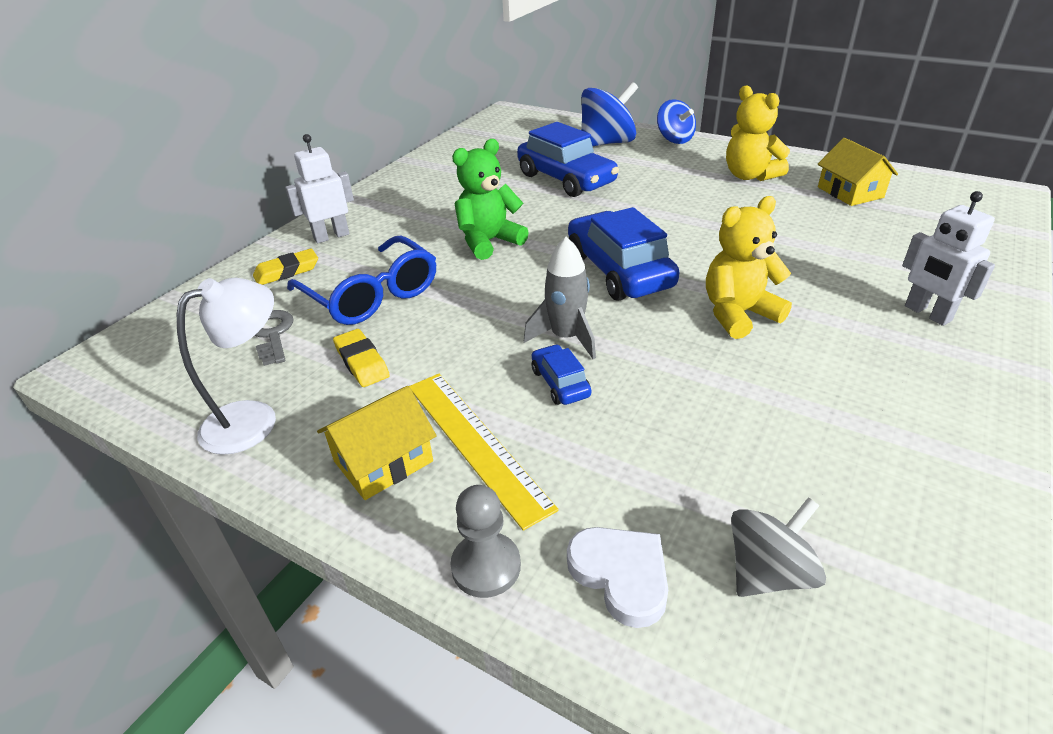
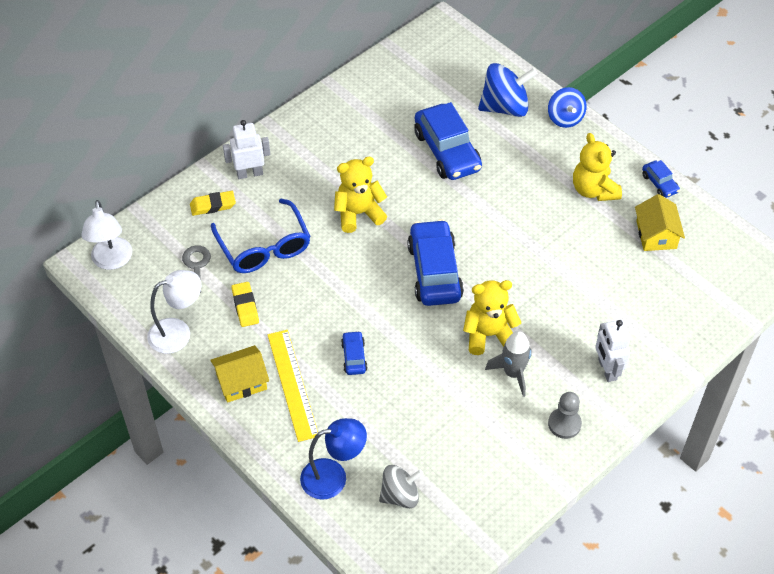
camera: 15 degrees right, 15 degrees up
(133, 356) = (112, 261): none -> white lamp
(486, 566) = (274, 454): grey pawn -> grey pawn (564, 424)
(488, 242) = (358, 213): green teddy bear -> yellow teddy bear
(566, 337) = (373, 322): grey rocket -> grey rocket (513, 373)
(621, 575) = (333, 477): white heart -> blue lamp
(812, 160) = (659, 183): none -> blue car

